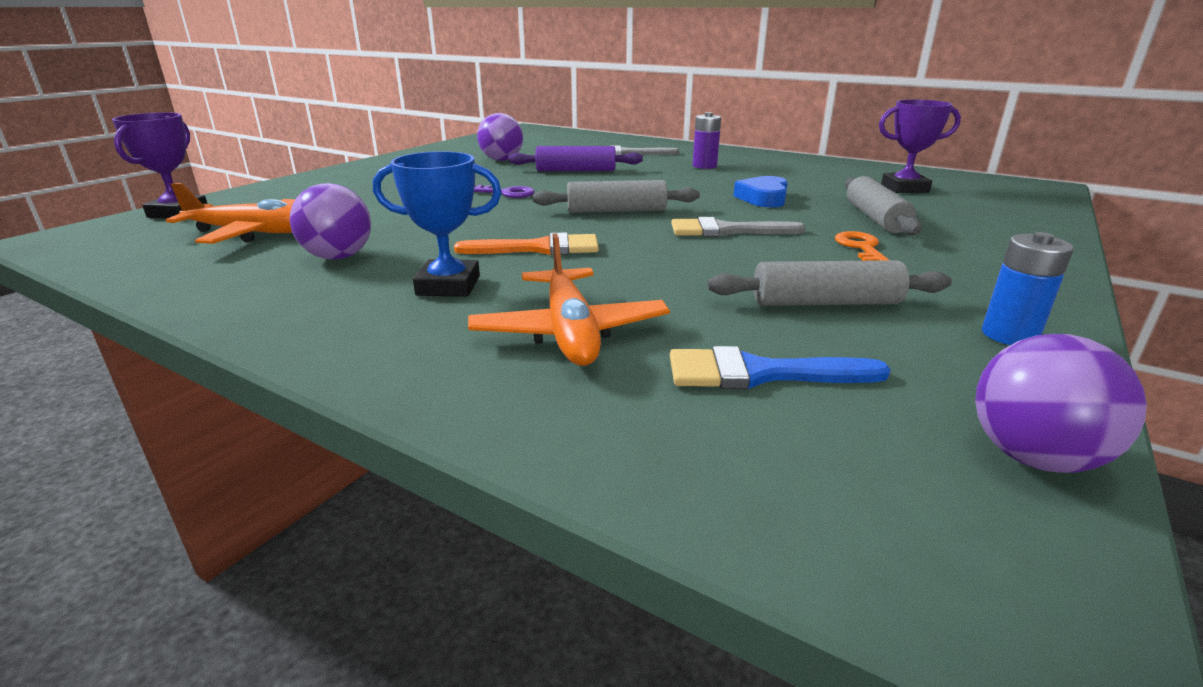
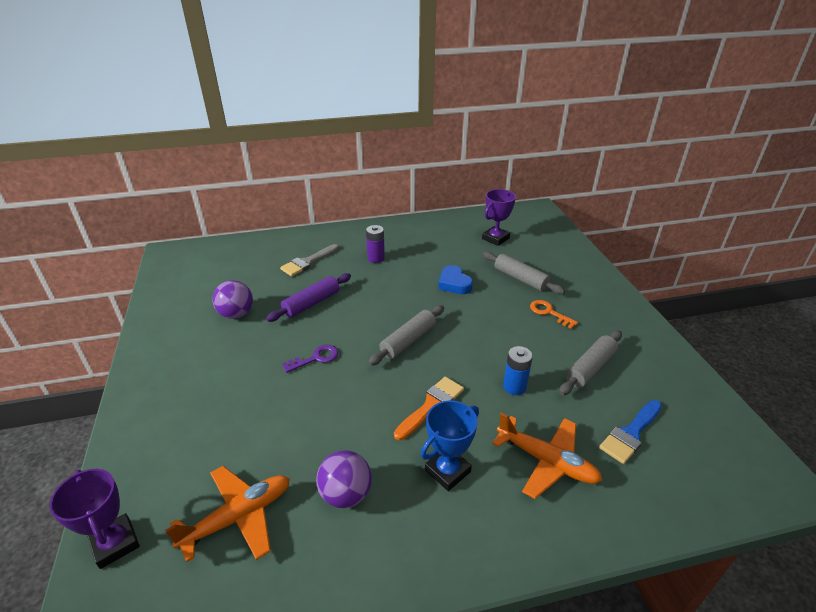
camera: 45 degrees left, 10 degrees up
(726, 231) = (483, 330): grey brush -> none
(1009, 335) = (655, 351): blue battery -> blue battery (514, 386)
(1033, 457) = (725, 418): purple ball -> none

